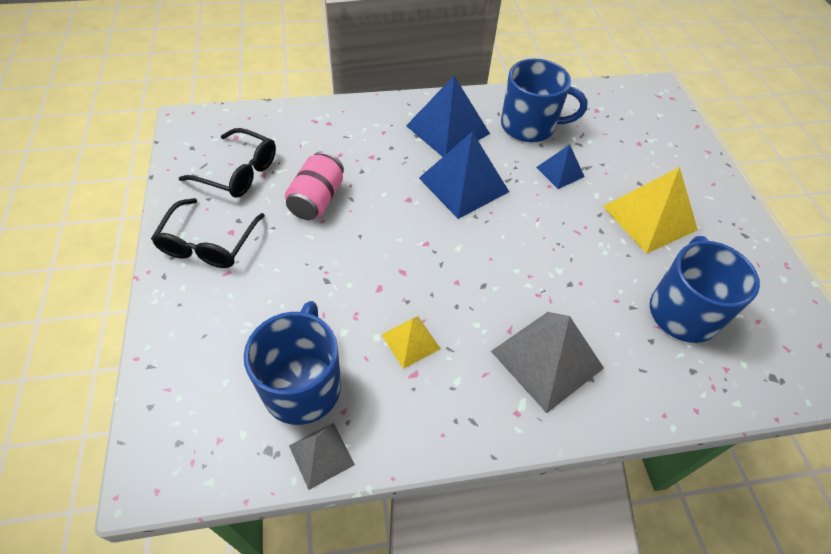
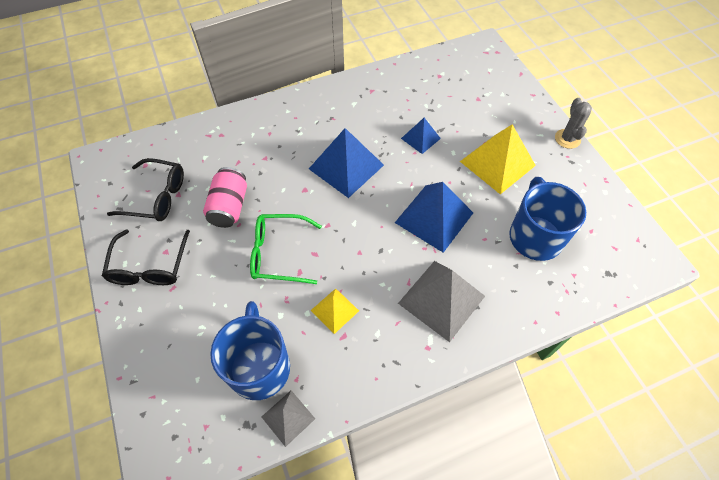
camera: 10 degrees left, 5 degrees up
(360, 262) = (279, 253): none -> green glasses
(447, 129) = (322, 119): blue pyramid -> blue pyramid (434, 217)
(529, 126) = (388, 102): blue mug -> none
(744, 208) = (567, 139): none -> grey cactus

